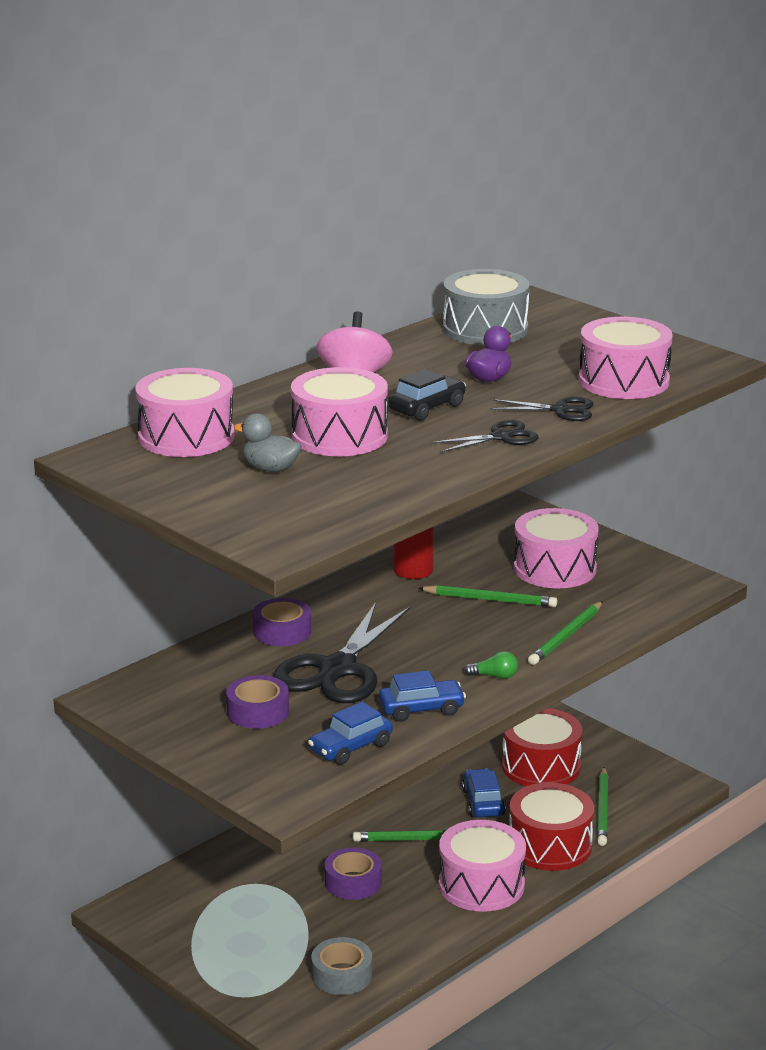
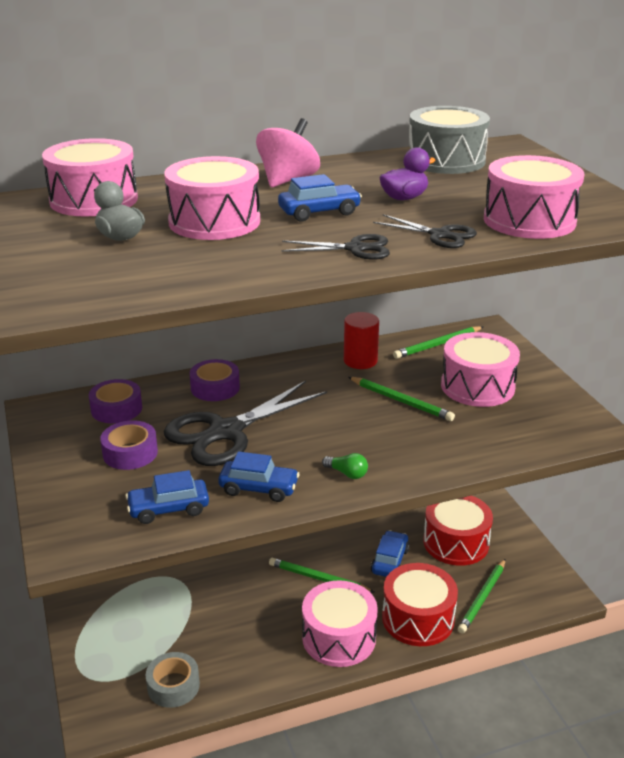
camera: 25 degrees right, 5 degrees up
(353, 882) = (243, 601): purple tape -> purple tape (116, 409)
(427, 408) = (319, 212): black car -> blue car
(566, 636) = (440, 451): green pencil -> green pencil (438, 345)

